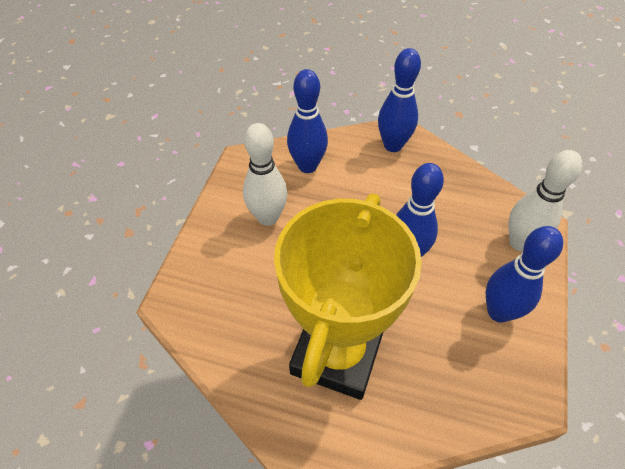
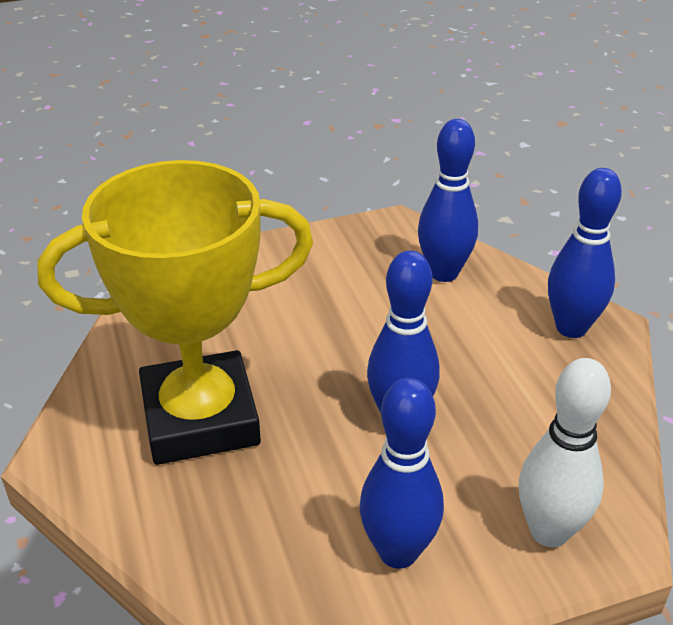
camera: 55 degrees right, 15 degrees down
(268, 217) = (333, 279): white bowling pin -> none

